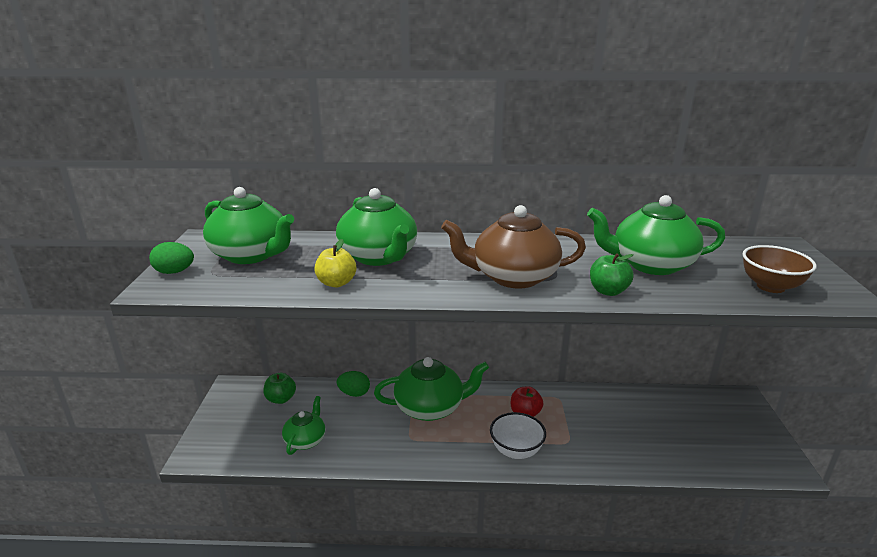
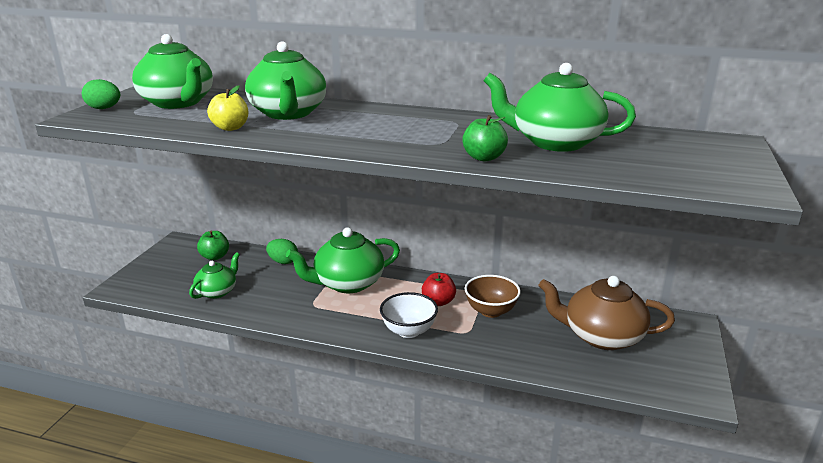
camera: 15 degrees right, 0 degrees up
(430, 408) = (347, 283): green teapot -> green teapot turned 150 degrees clockwise
(513, 277) = (399, 139): brown teapot -> brown teapot (601, 336)
(770, 286) = (670, 171): brown bowl -> brown bowl (491, 311)

